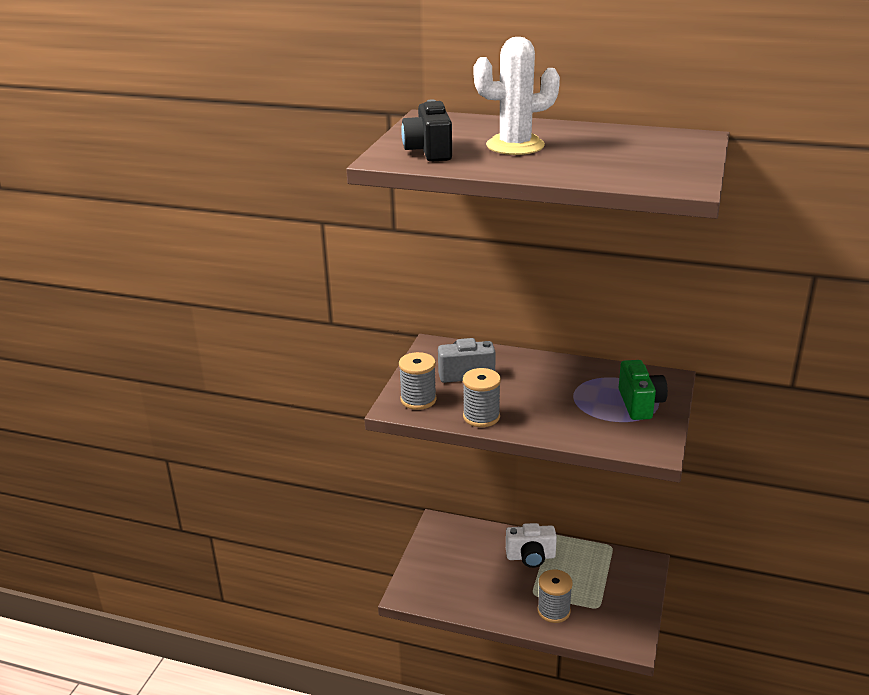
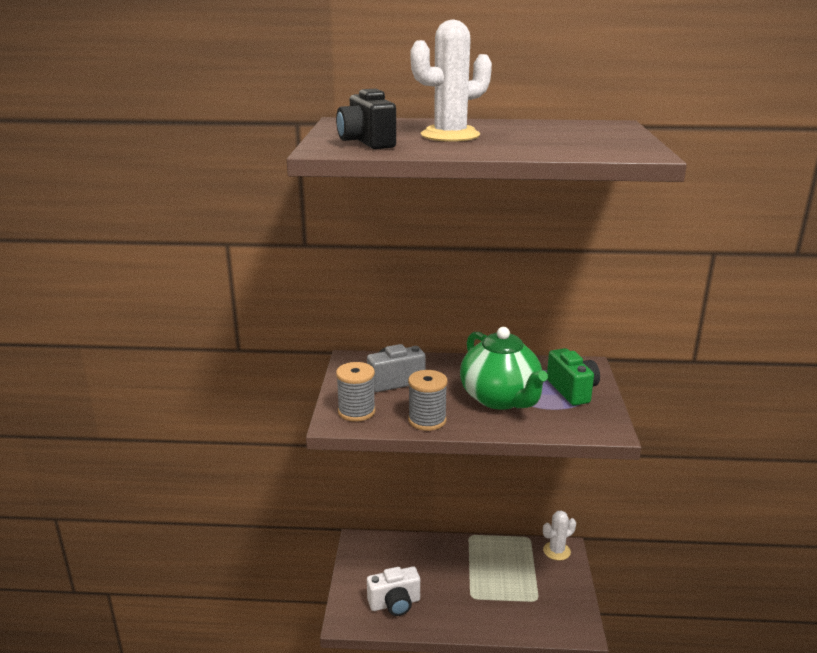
camera: 15 degrees left, 5 degrees down
(530, 557) = (458, 560): white camera -> white camera (395, 603)
(553, 611) = (496, 611): grey spool -> none
(562, 403) = (500, 399): none -> green teapot
(636, 564) = (556, 551): none -> white cactus

